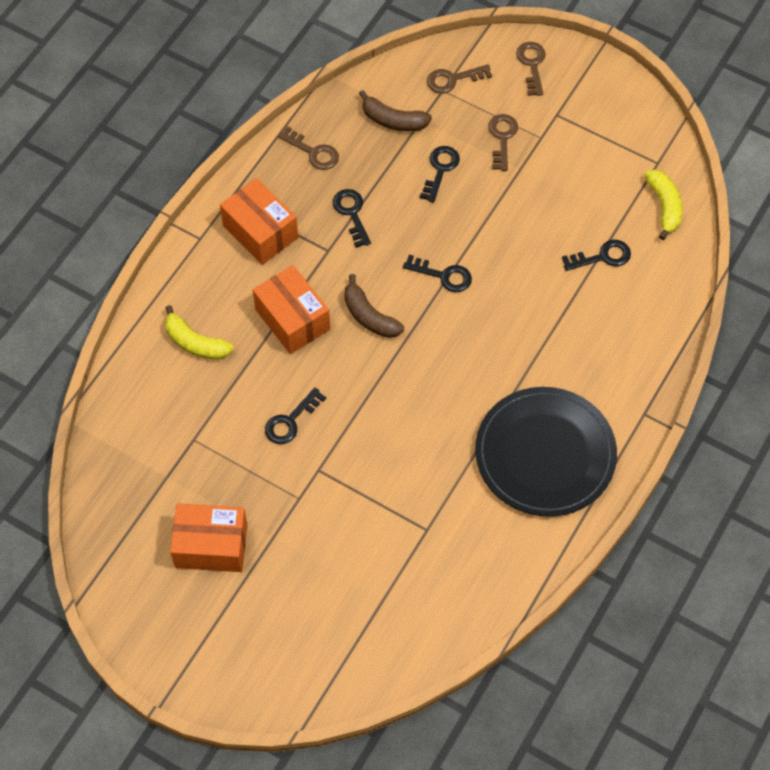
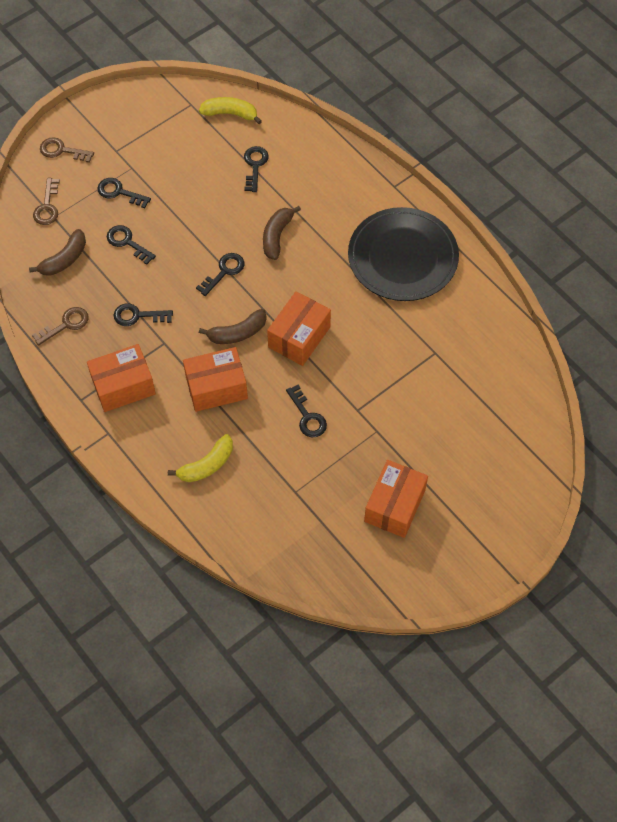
camera: 70 degrees left, 0 degrees up
(389, 379) = (299, 337): none -> orange box
(502, 138) = (119, 192): brown key -> black key
(515, 312) = (277, 236): none -> brown banana

